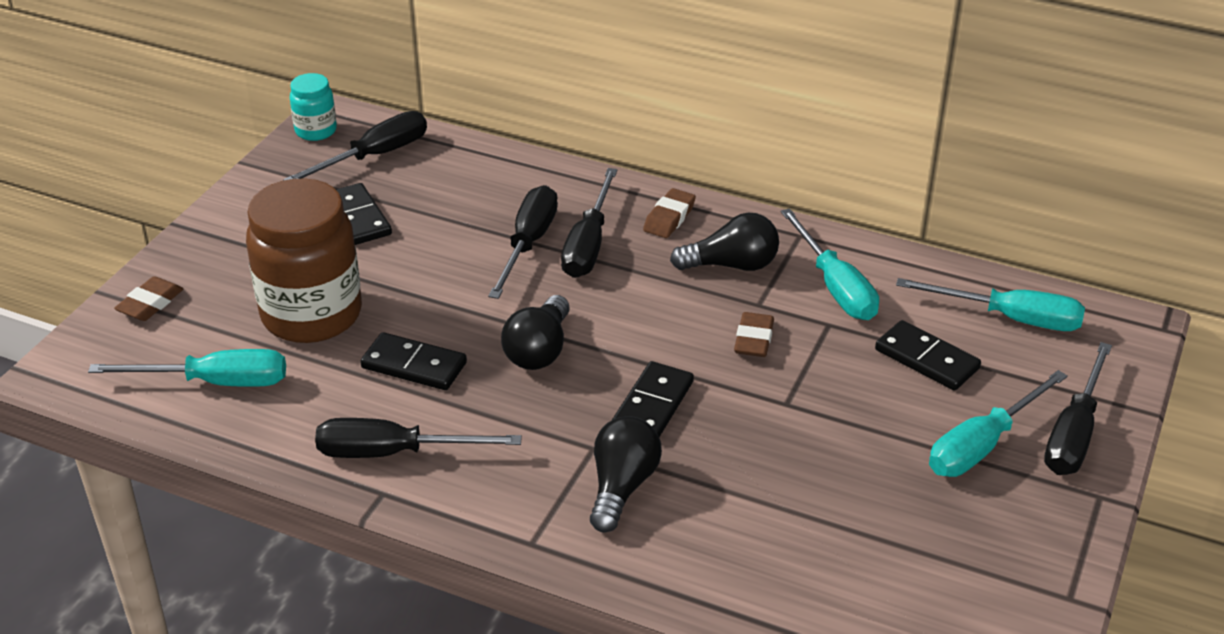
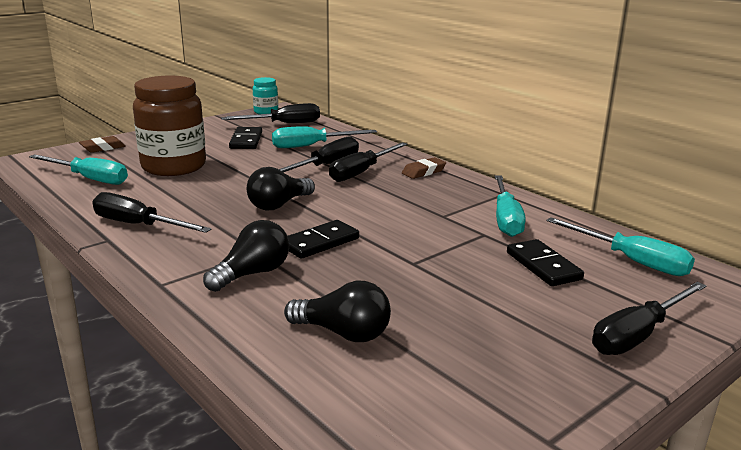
camera: 25 degrees right, 15 degrees down
(414, 365) = (200, 195): black domino -> none
(732, 265) = (443, 196): black light bulb -> black light bulb (343, 333)
(753, 339) = (422, 229): brown eraser -> none
(982, 445) = (549, 321): turquoise screwdriver -> turquoise screwdriver (312, 146)

